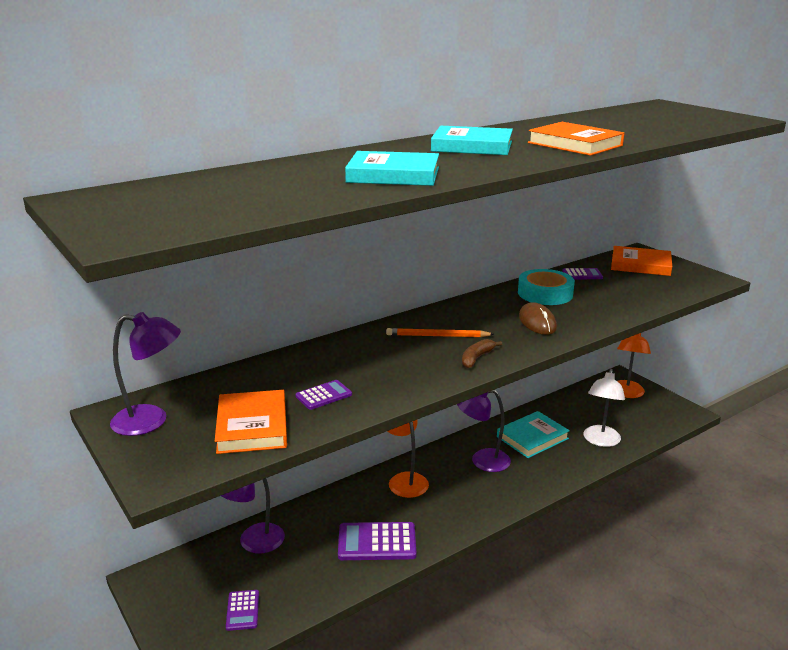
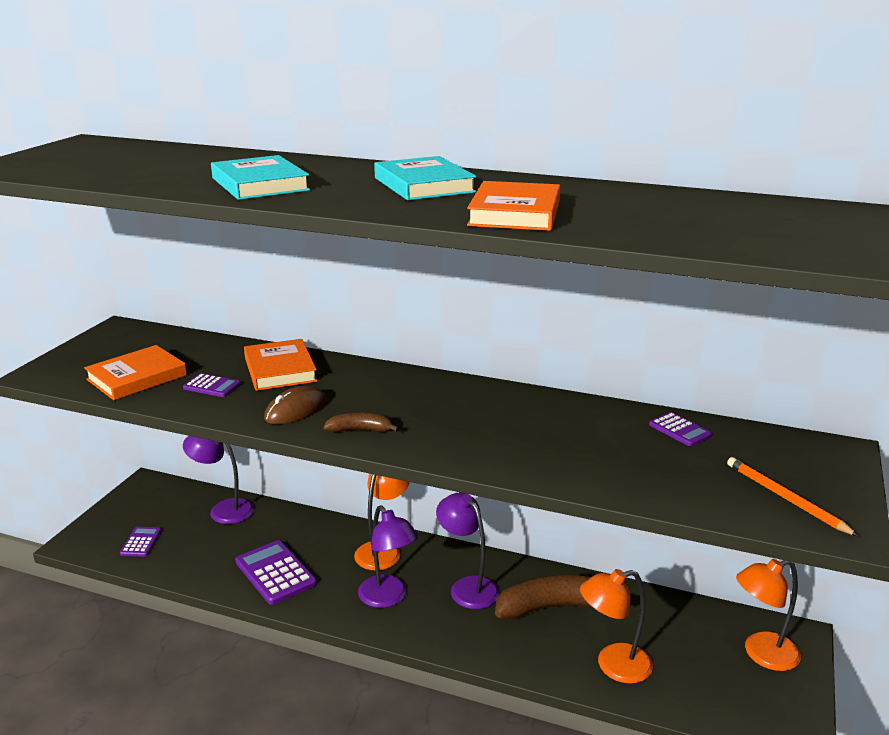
camera: 55 degrees right, 0 degrees up
(151, 421) = (117, 343): purple lamp -> purple lamp (388, 598)
(242, 610) = (141, 542): purple calculator -> purple calculator turned 135 degrees clockwise
(437, 336) = (386, 397): orange pencil -> orange pencil (785, 498)
(532, 438) = (554, 607): turquoise book -> brown banana
(537, 322) = (492, 438): brown mouse -> brown mouse (296, 410)
(545, 293) = (581, 422): turquoise tape -> none
(600, 441) = (613, 665): white lamp -> orange lamp
(640, 265) = (789, 461): orange book -> orange book (280, 369)

